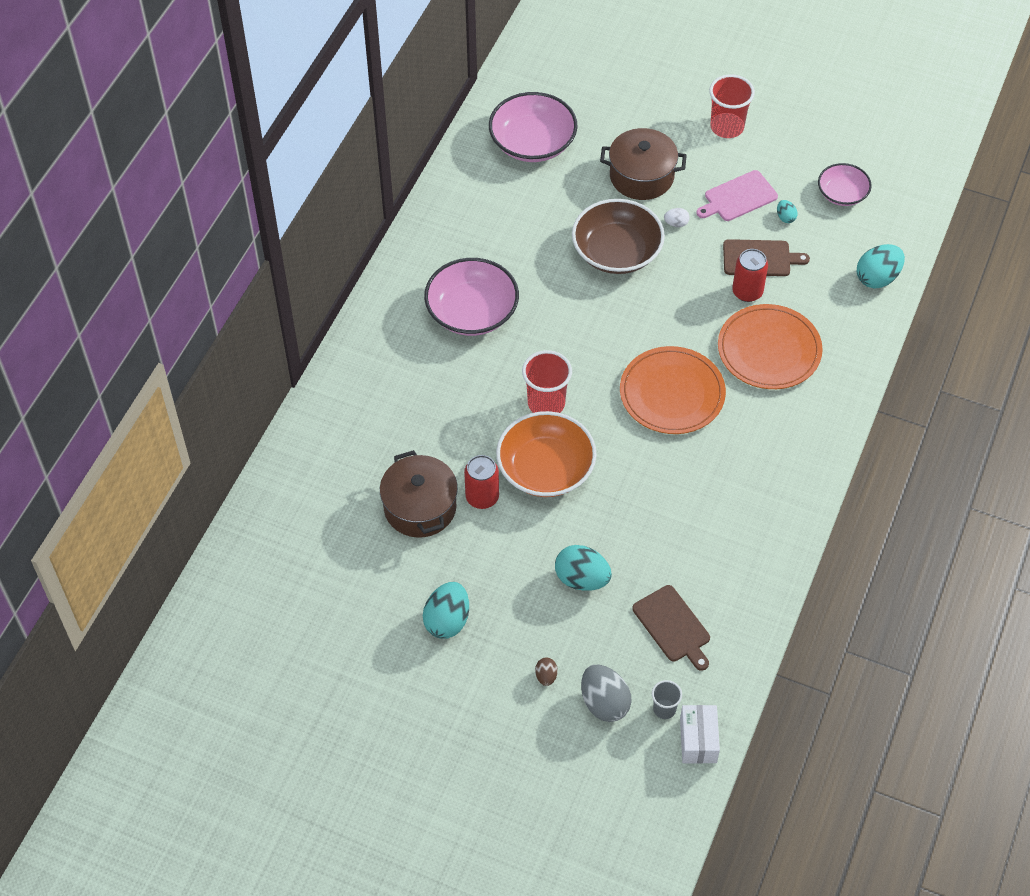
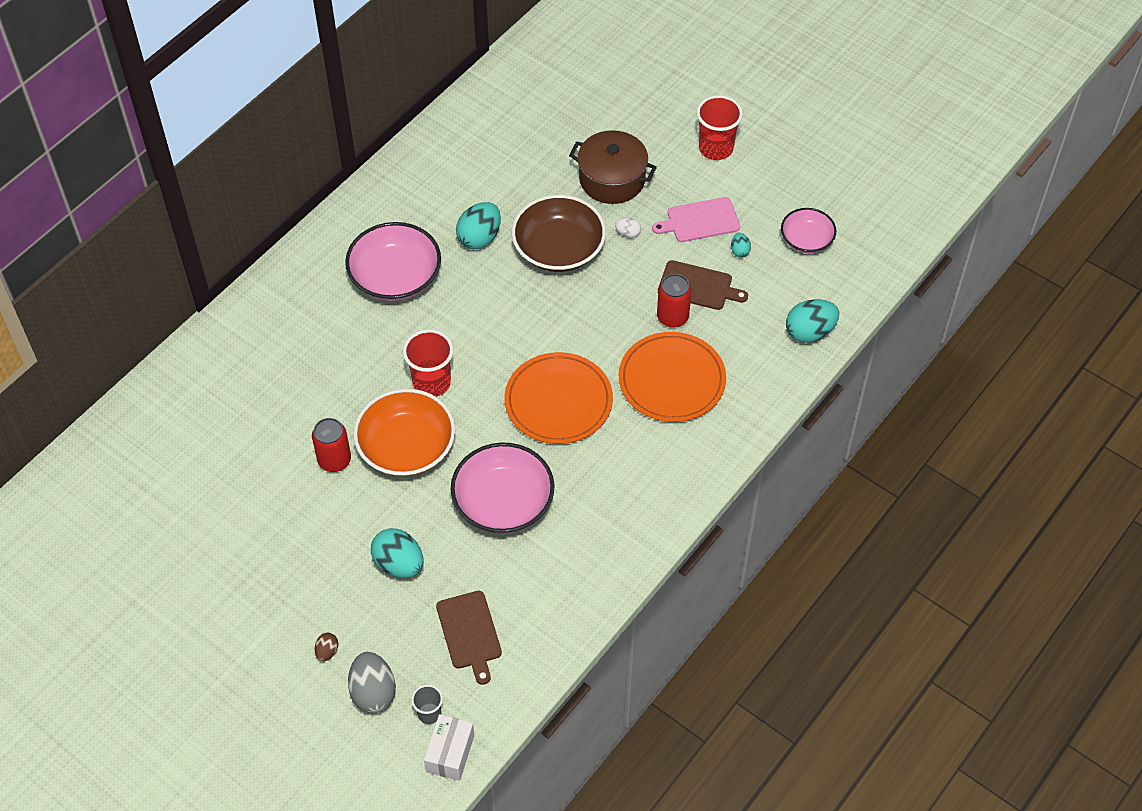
camera: 15 degrees right, 0 degrees up
(420, 507) = (271, 456): brown pot -> none
(447, 621) = (254, 573): turquoise egg -> turquoise egg (479, 237)
(532, 142) = (518, 124): pink bowl -> pink bowl (503, 502)

